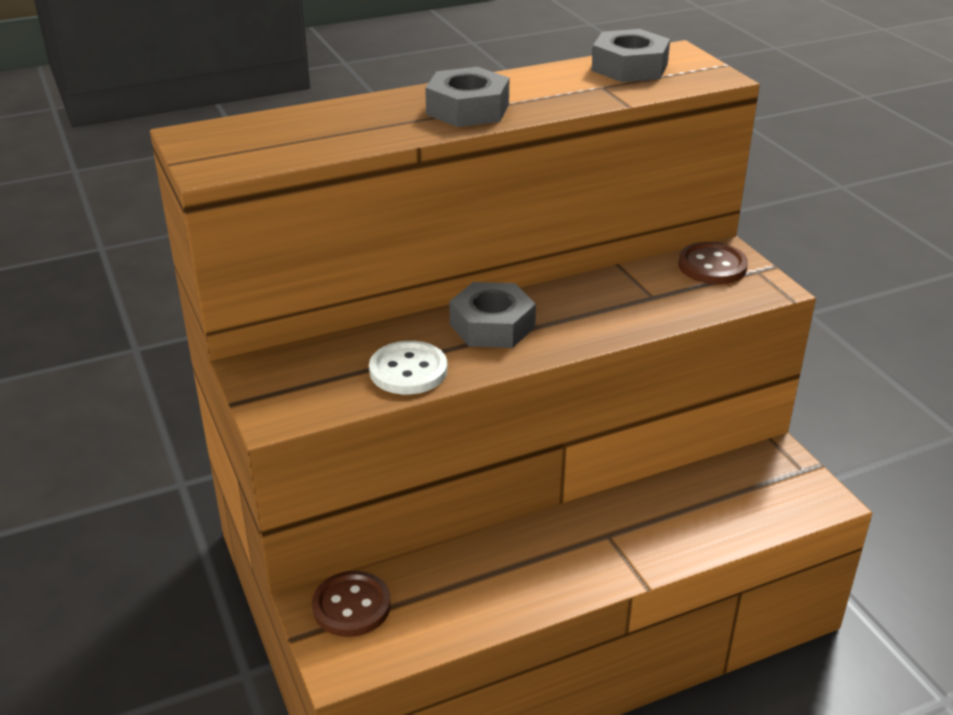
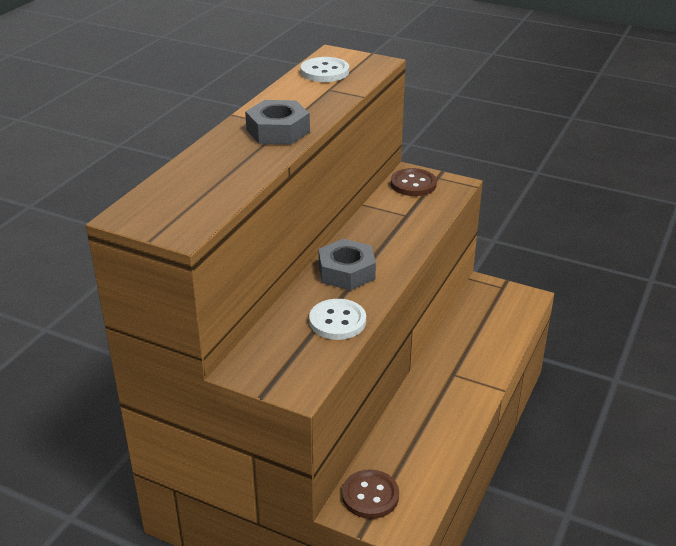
camera: 40 degrees left, 0 degrees up
(629, 67) = (324, 72): grey nut -> white button

